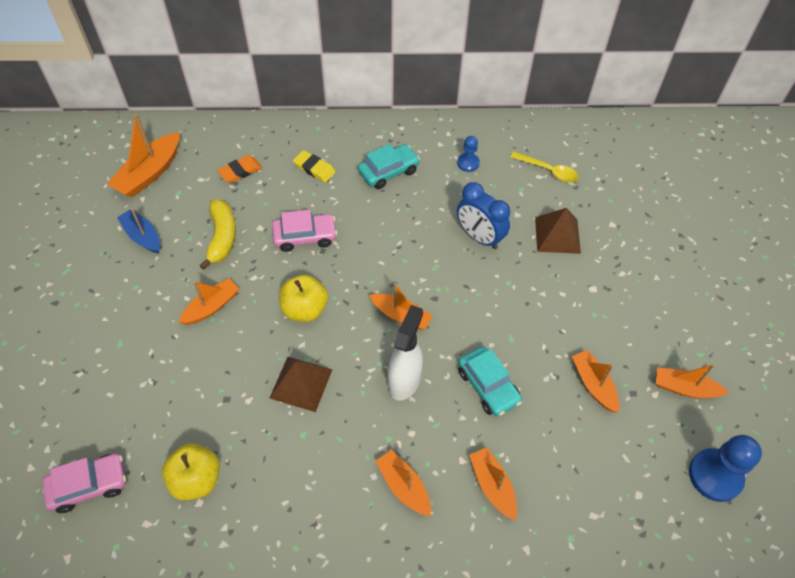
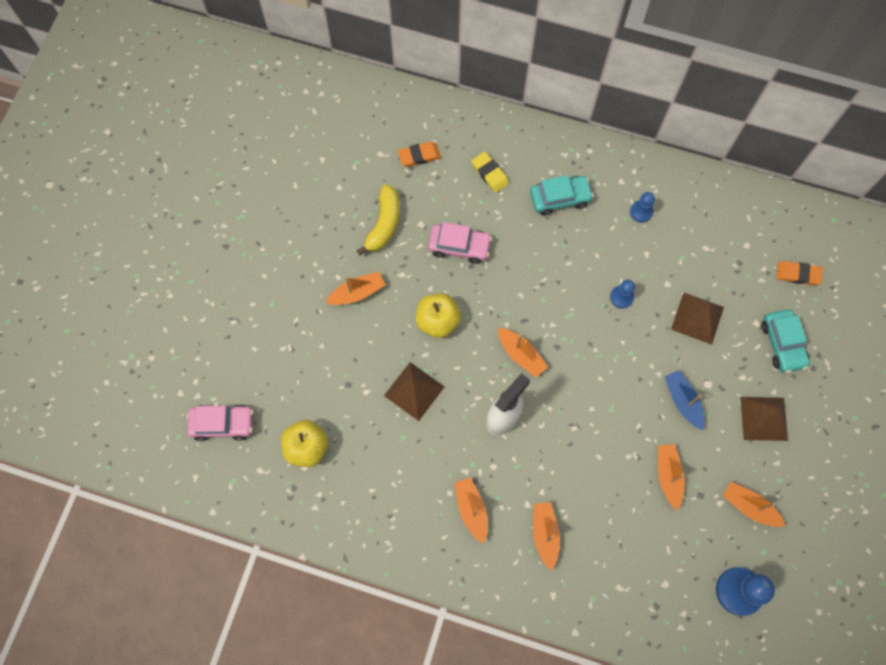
camera: 20 degrees right, 15 degrees up
(142, 236) = (313, 201): blue boat -> blue boat (682, 401)
(149, 173) = (335, 133): orange boat -> none
(479, 237) = (621, 297): blue clock -> blue pawn
(488, 386) = (574, 446): turquoise car -> turquoise car (782, 344)
(548, 171) = (718, 245): yellow spoon -> none
(629, 175) = (798, 274): none -> orange eraser
(658, 303) = (763, 418): none -> brown pyramid

